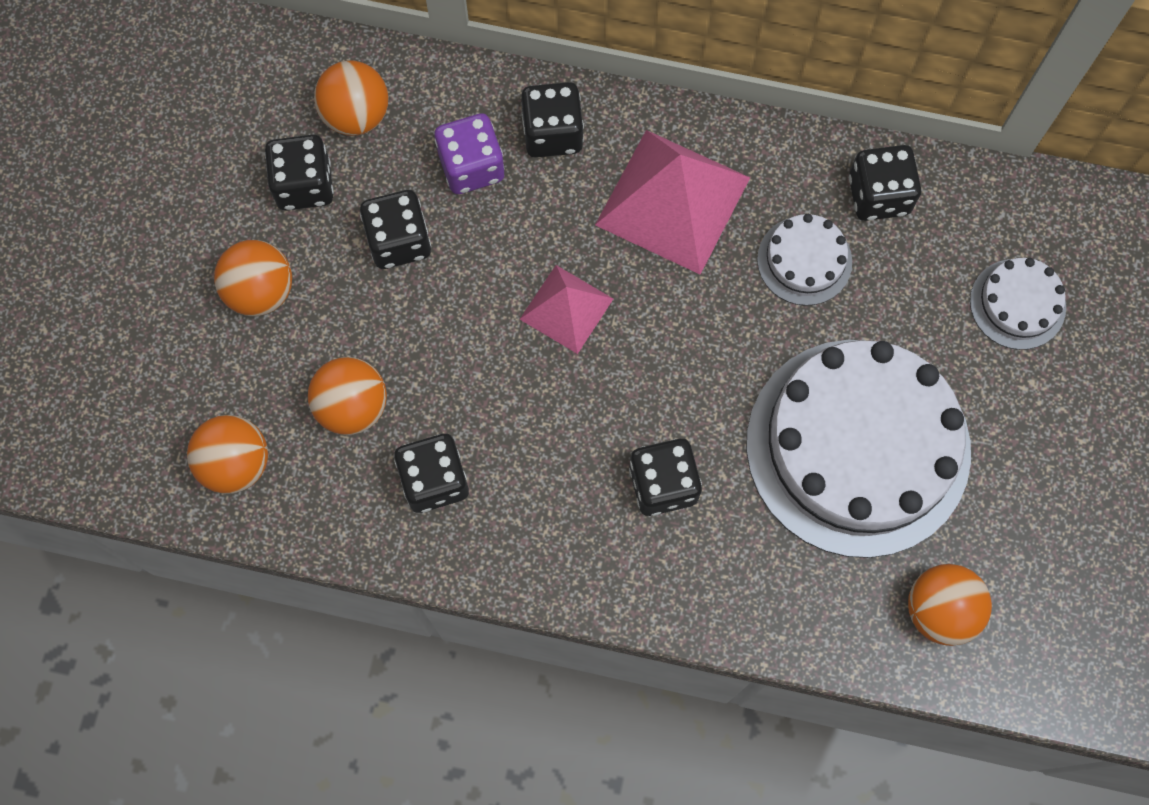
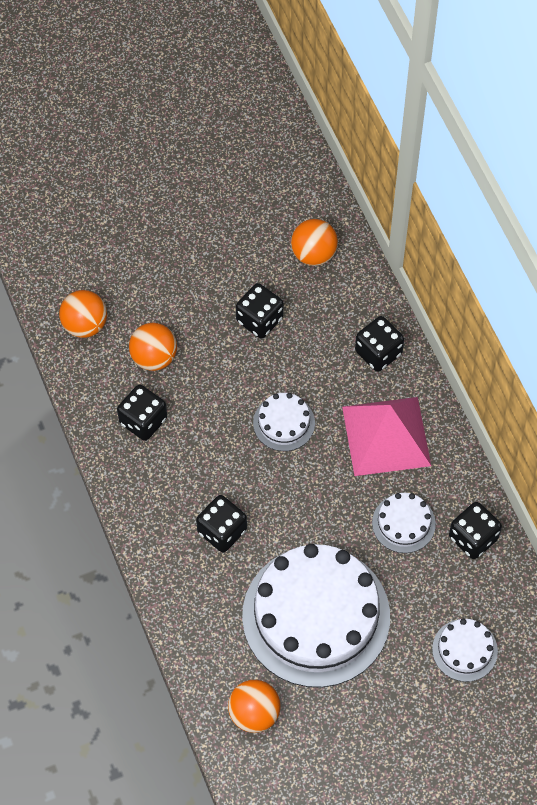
camera: 55 degrees right, 10 degrees down
(261, 291) = (183, 275): orange ball -> none
(304, 185) = (256, 256): black dice -> none
(471, 166) = (328, 326): purple dice -> none
(566, 308) = (284, 423): pink pyramid -> white cake

